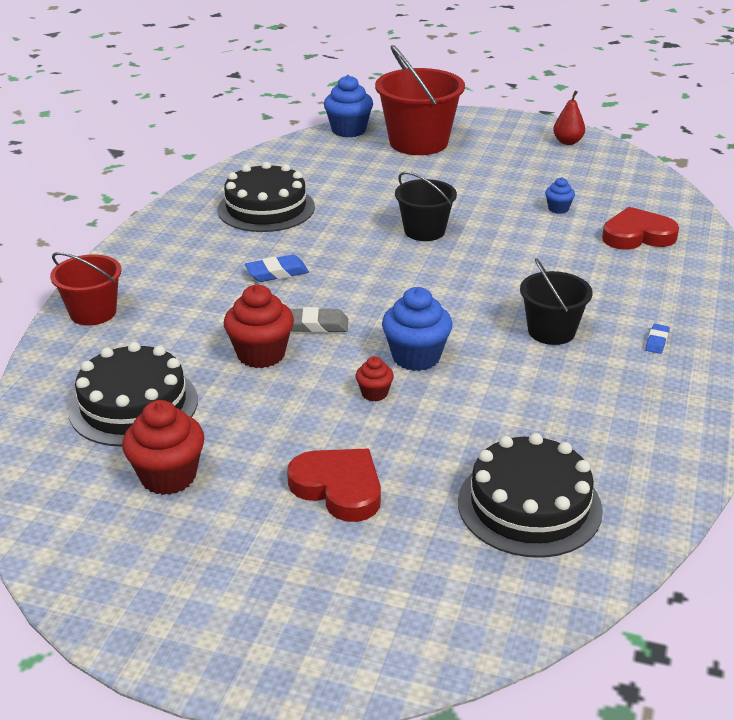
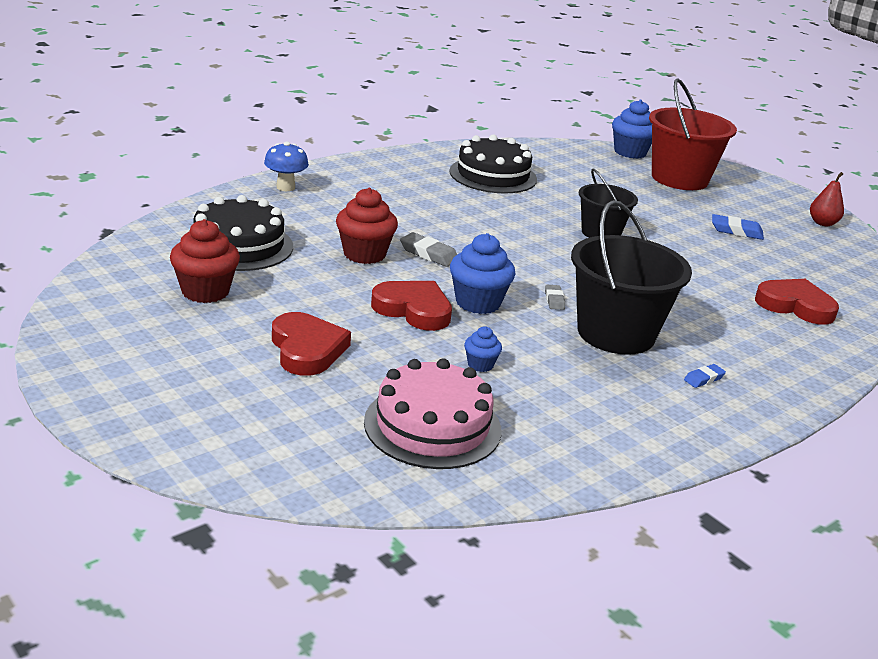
camera: 30 degrees right, 5 degrees down
(93, 312) = (285, 187): red bucket -> blue mushroom
(277, 273) = (445, 214): blue eraser -> blue eraser (736, 231)
(374, 393) = (413, 310): red cupcake -> red heart
(470, 321) = (554, 300): none -> grey eraser
(529, 505) = (432, 426): black cake -> pink cake
(551, 331) = (616, 333): black bucket -> black bucket, size x1.66
(558, 209) = (744, 262): blue cupcake -> blue cupcake (480, 365)

